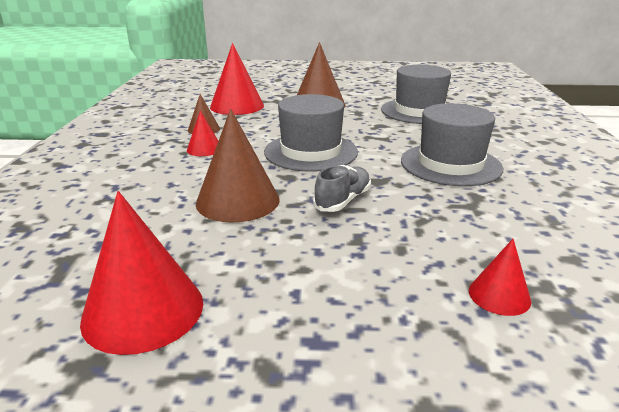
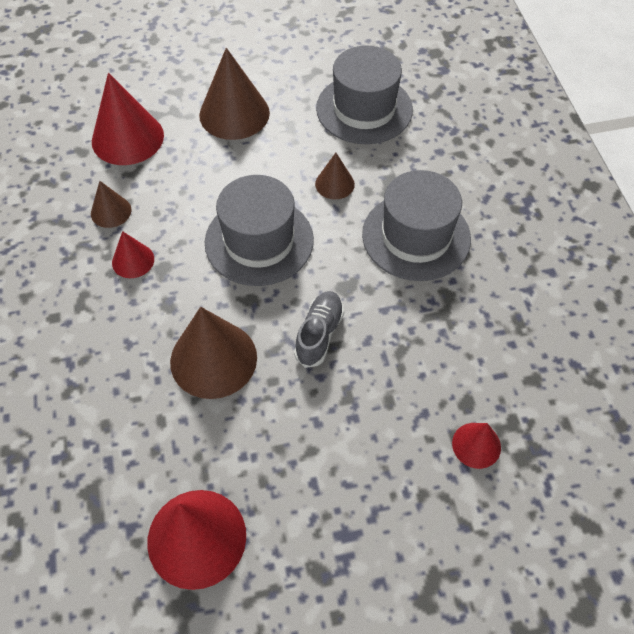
camera: 15 degrees left, 30 degrees up
(385, 136) = (334, 184): none -> brown cone

